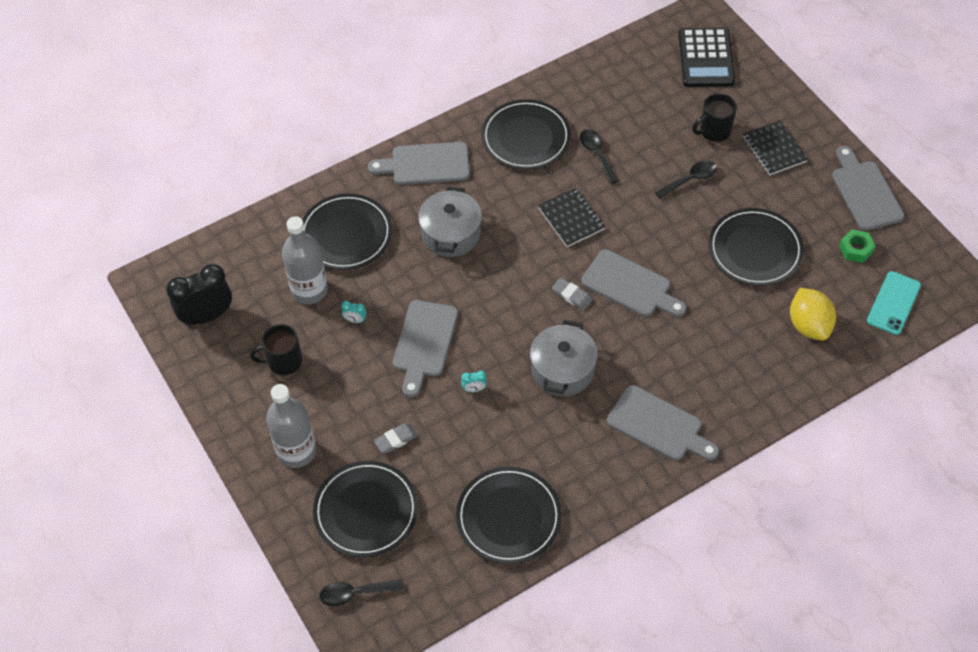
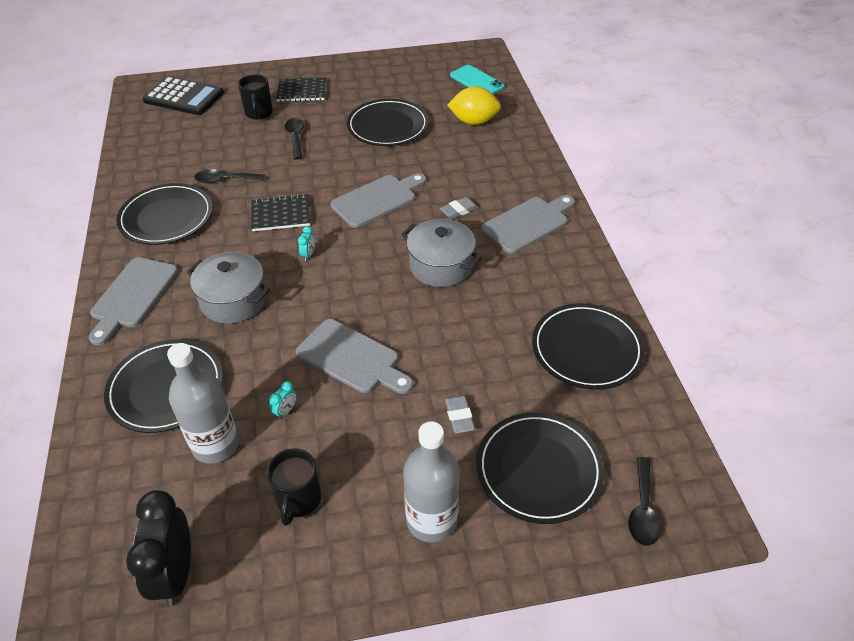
camera: 70 degrees left, 10 degrees down
(474, 389) = (429, 334): turquoise clock -> turquoise clock (308, 254)
(572, 296) = (364, 237): grey eraser -> grey eraser (459, 210)
(855, 249) = (420, 83): green nut -> none
(865, 192) = (373, 65): grey cutting board -> none

